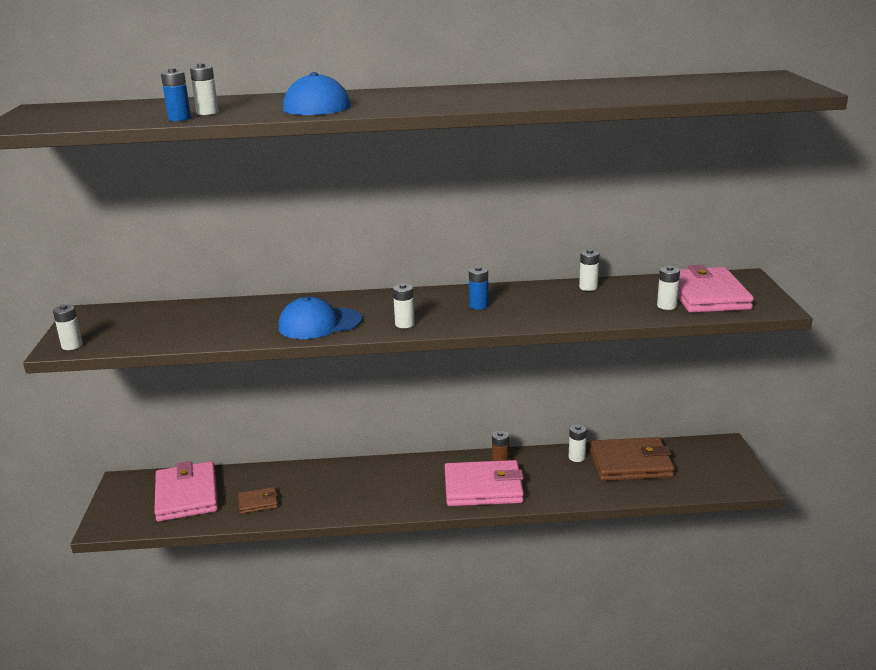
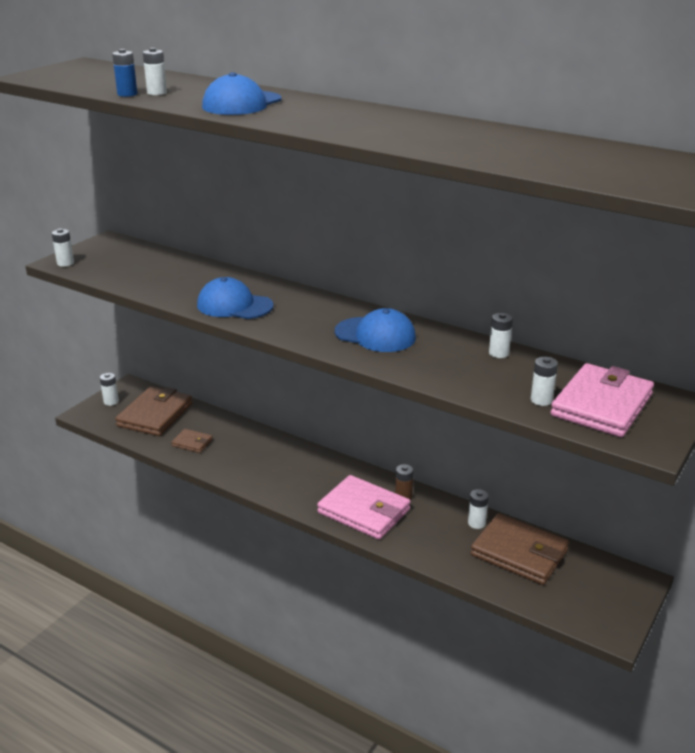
camera: 35 degrees right, 5 degrees up
(187, 495) = (155, 415): pink wallet -> brown wallet
(405, 324) = (293, 329): white battery -> white battery (111, 402)
(478, 305) = (375, 335): blue battery -> blue cap

